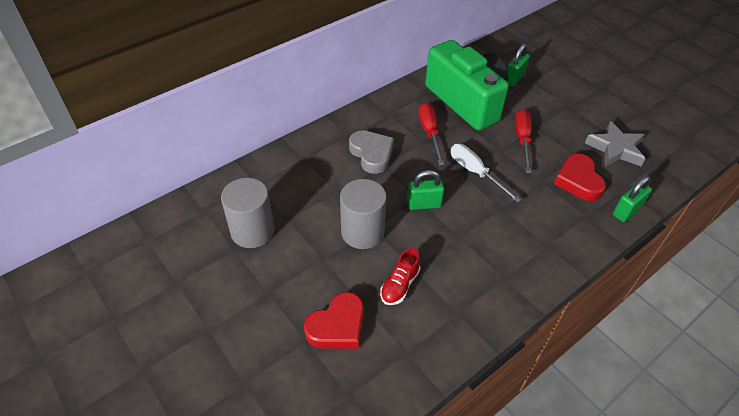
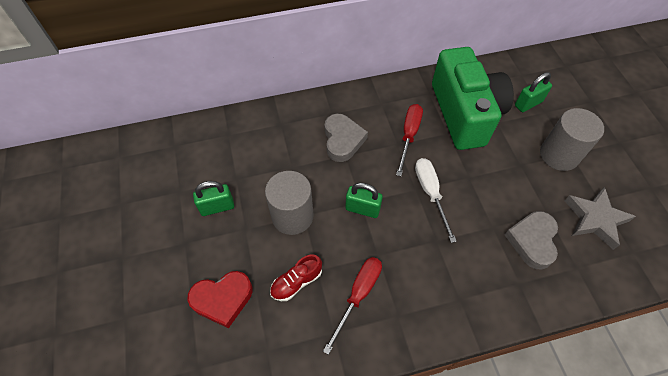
camera: 25 degrees right, 10 degrees up
(252, 231) = (202, 179): grey cylinder -> grey cylinder (559, 155)
(522, 140) = (498, 175): red screwdriver -> red screwdriver (358, 295)
(578, 181) = (532, 241): red heart -> grey heart
(626, 211) = (566, 294): green padlock -> green padlock (217, 207)

